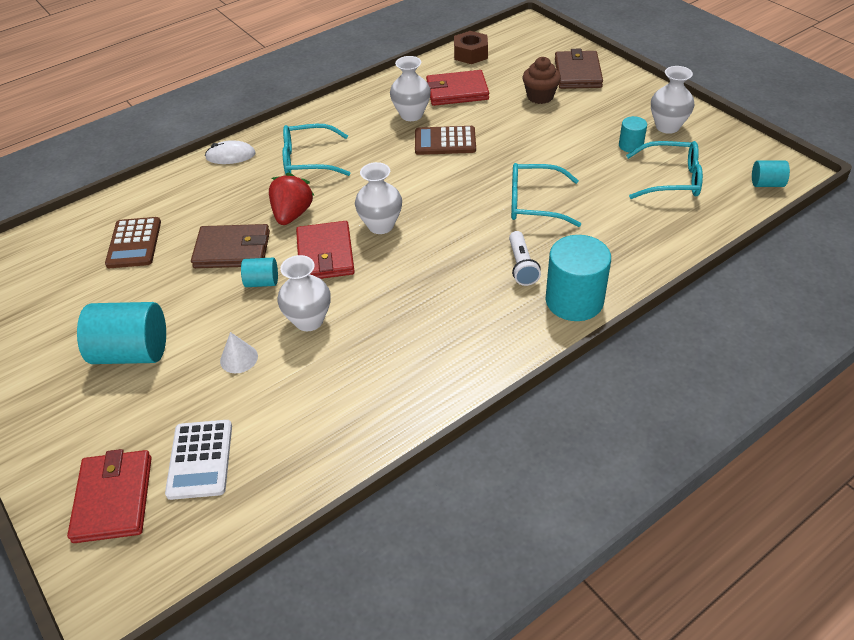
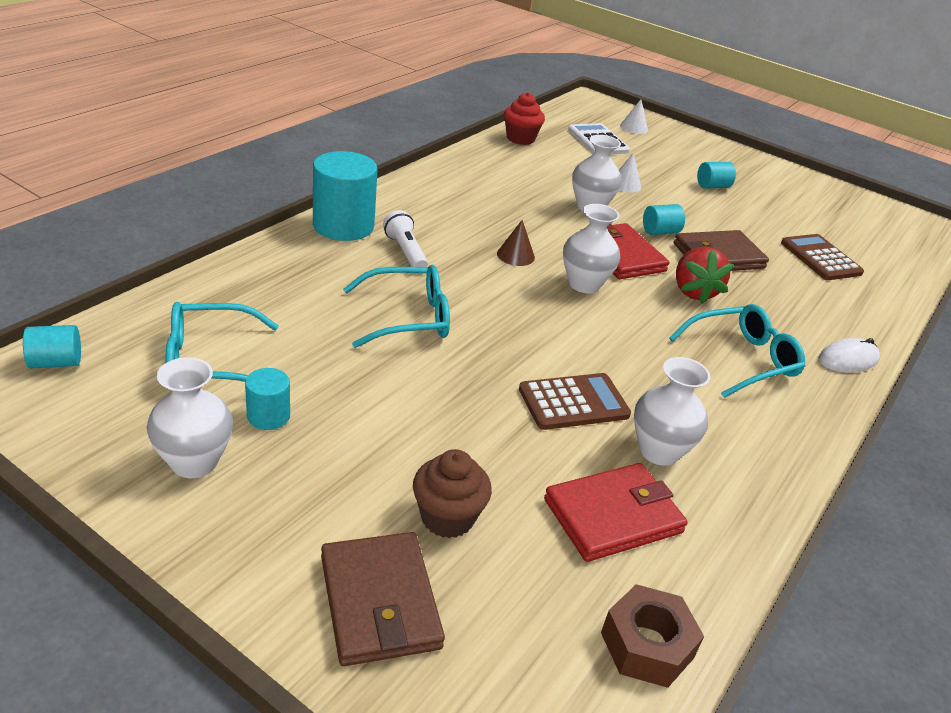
camera: 155 degrees right, 10 degrees down
(113, 498) = (634, 127): red wallet -> white cone
(132, 352) = (712, 186): turquoise cylinder -> turquoise cylinder, size x0.51
(312, 465) = (520, 138): none -> red cupcake
(423, 258) = (515, 255): none -> brown cone

